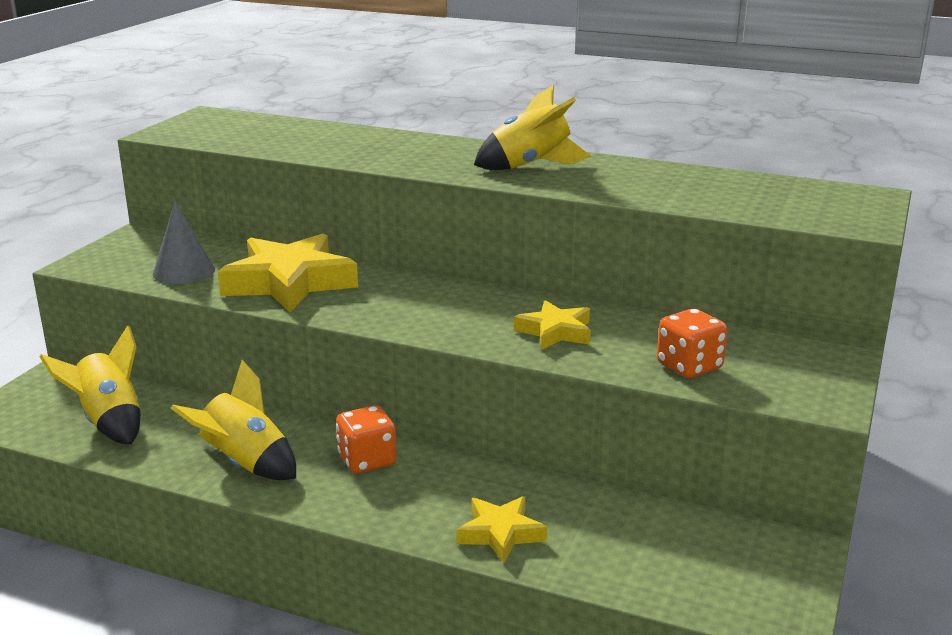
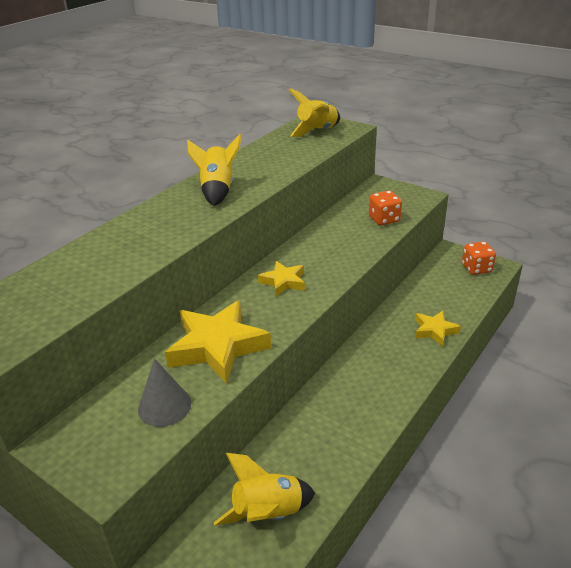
camera: 75 degrees left, 10 degrees up
(245, 464) = (348, 430): yellow rocket -> yellow rocket (317, 131)
(367, 461) = (356, 373): orange dice -> orange dice (476, 268)
(555, 332) = (334, 250): yellow star -> yellow star (283, 282)

